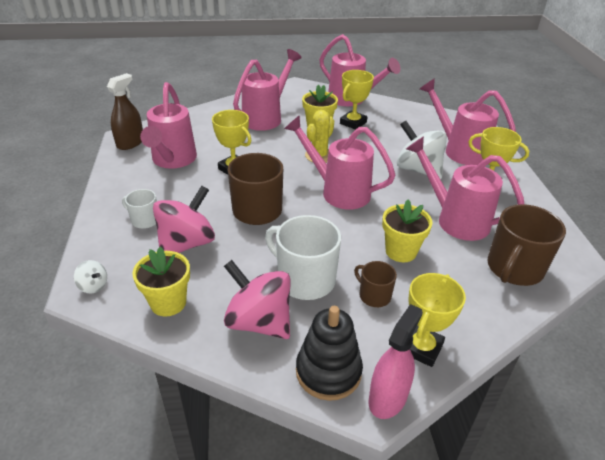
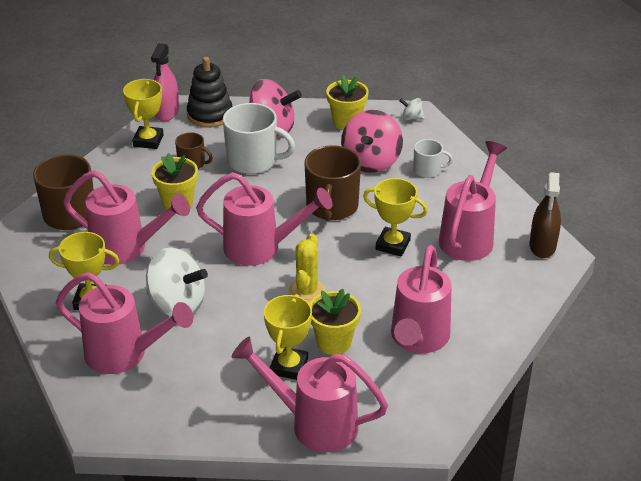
camera: 160 degrees right, 0 degrees up
(172, 160) = (469, 236): pink watering can -> pink watering can turned 45 degrees clockwise

